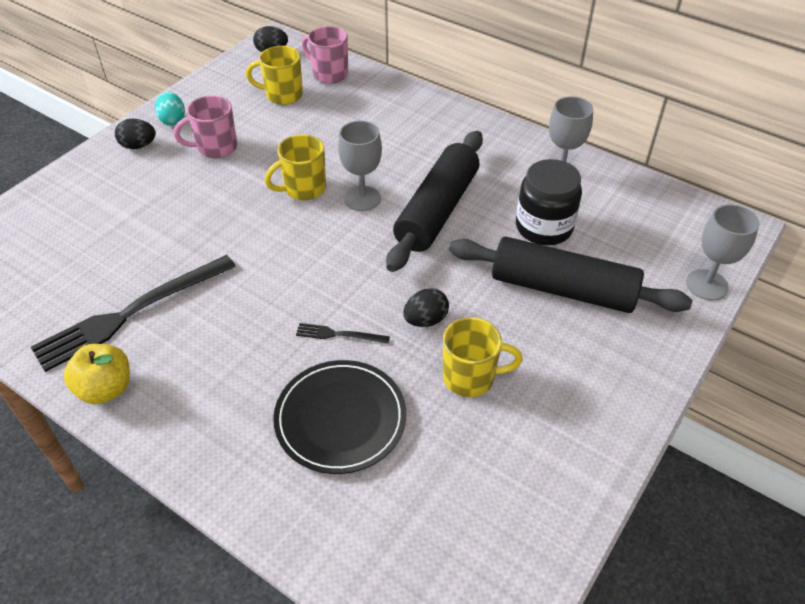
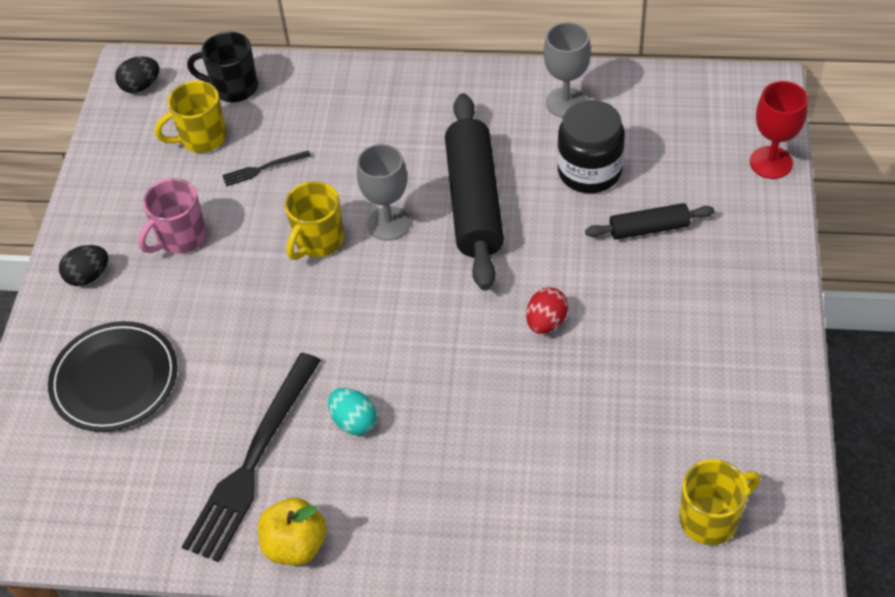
camera: 25 degrees left, 5 degrees up
(173, 120) = (100, 227): turquoise egg -> turquoise egg (354, 421)
(329, 74) = (233, 88): pink mug -> black mug
(339, 334) = (476, 377): black fork -> black fork (263, 169)
(340, 418) = (539, 454): black plate -> black plate (115, 379)
(425, 320) = (546, 322): black egg -> red egg
(470, 377) = (626, 357): yellow mug -> yellow mug (710, 519)
(562, 289) = (648, 228): black rolling pin -> black rolling pin, size x0.51
(706, 285) = (771, 162): grey goblet -> red goblet

